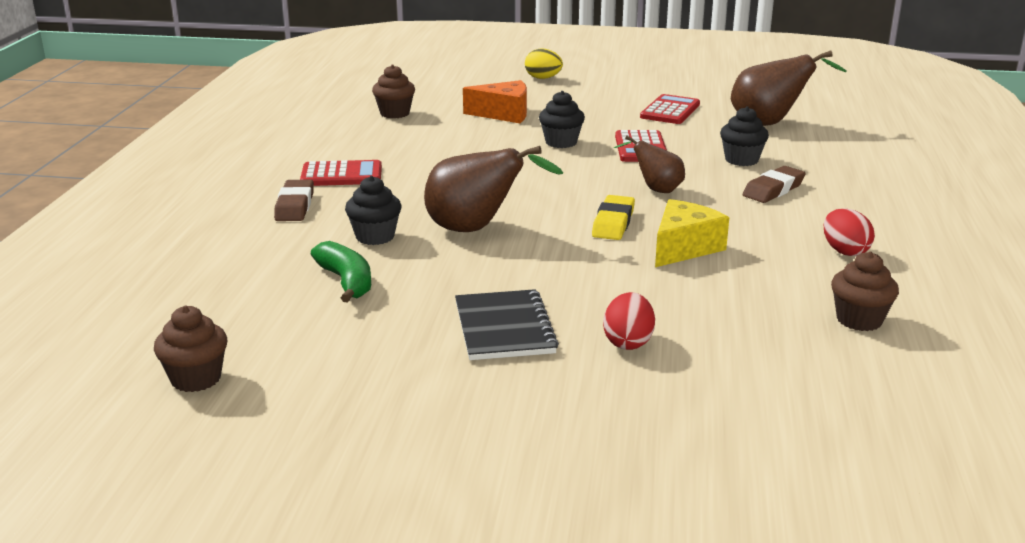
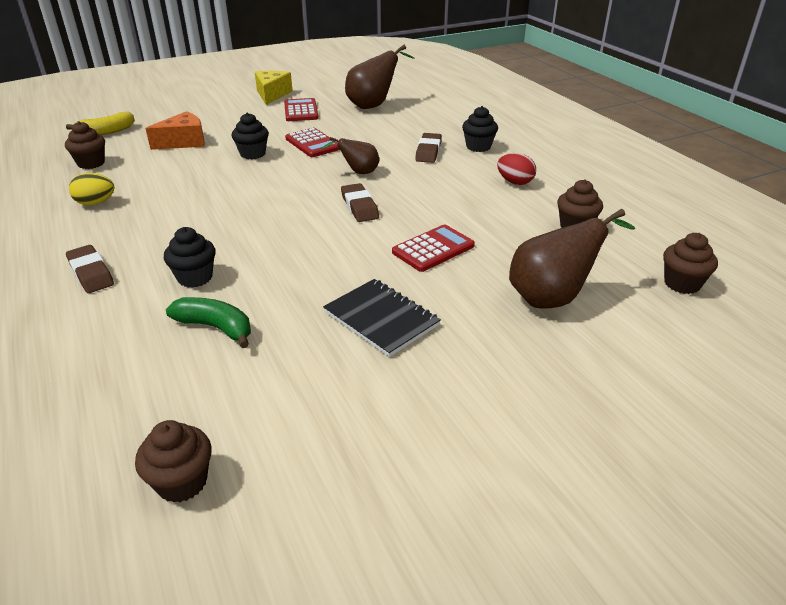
camera: 35 degrees left, 10 degrees up
(341, 175) = (103, 231): red calculator -> red calculator (433, 249)
(440, 87) = (106, 132): none -> yellow banana
(476, 229) = (269, 244): brown pear -> brown pear (552, 298)
(543, 78) = (182, 106): yellow egg -> yellow egg (96, 203)
(613, 223) = (359, 207): yellow eraser -> brown eraser
(628, 342) = (472, 296): red egg -> none
(684, 248) = (424, 211): yellow cheese -> yellow cheese (272, 94)
(741, 160) = (386, 135): black cupcake -> black cupcake (478, 147)
(921, 423) = (682, 284): none -> brown cupcake

